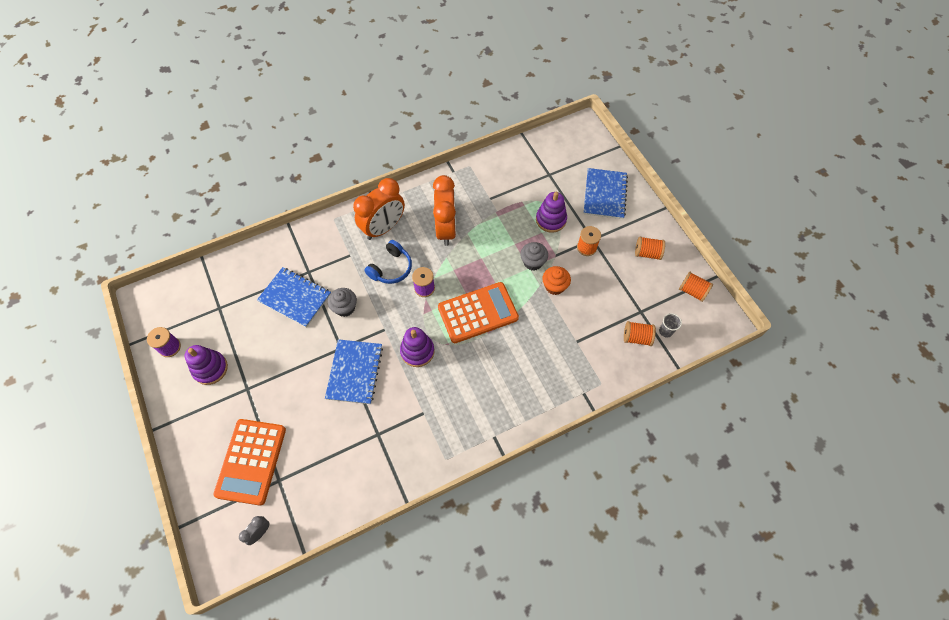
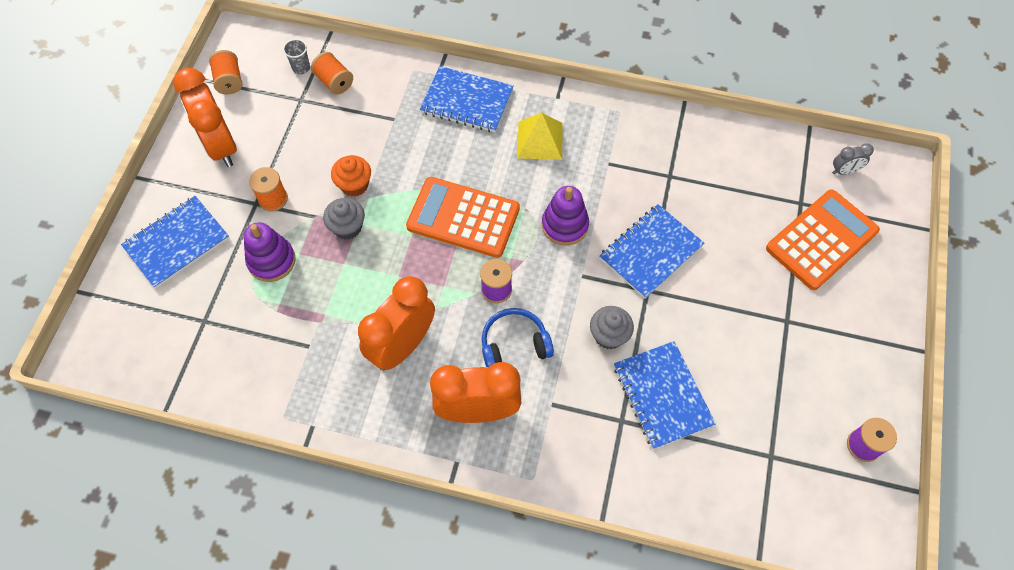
camera: 140 degrees left, 0 degrees up
(210, 368) = (821, 377): purple stacking toy -> none
(478, 396) = (540, 140): none -> yellow pyramid
(547, 388) = (467, 101): none -> blue notebook
(647, 253) = (221, 146): orange spool -> orange clock

